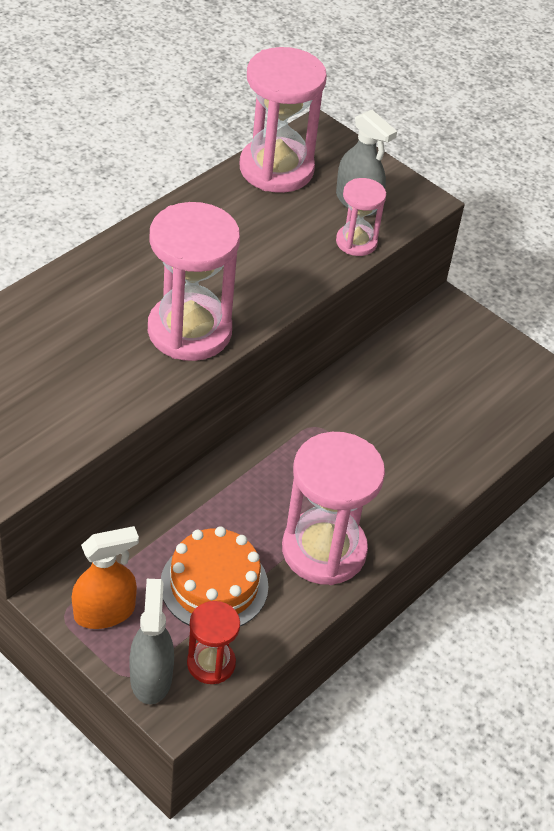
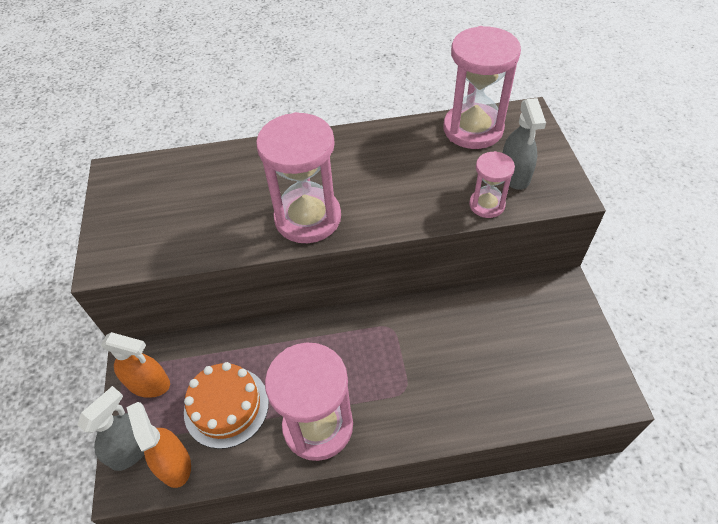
camera: 45 degrees right, 5 degrees up
(211, 663) = (174, 464): red hourglass -> orange spray bottle

